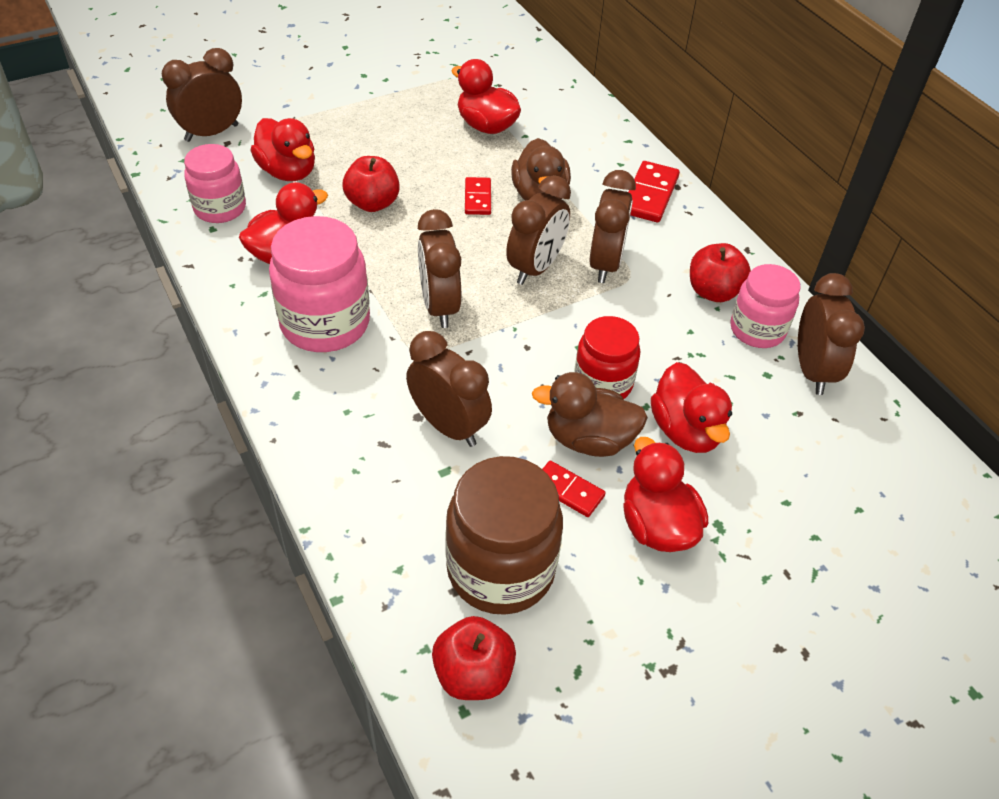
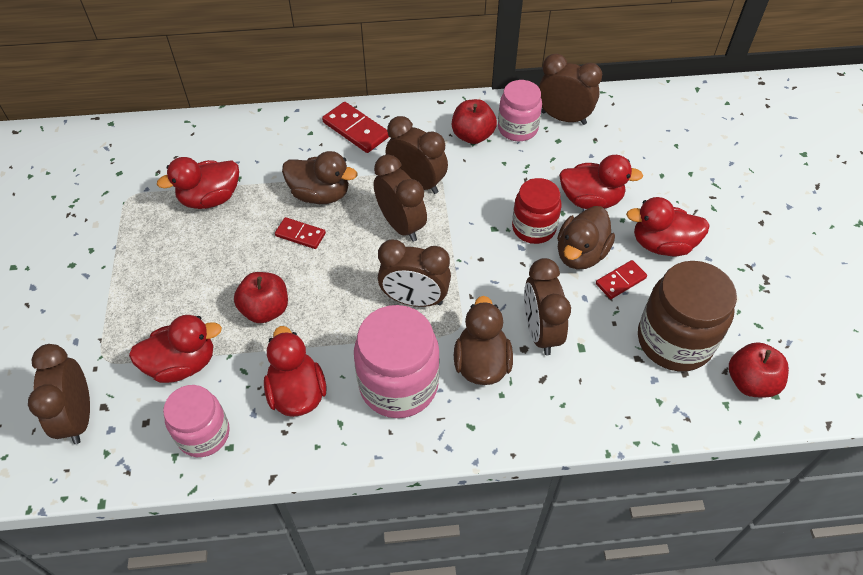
camera: 65 degrees left, 5 degrees up
(381, 383) = (481, 363): none -> brown duck
(448, 426) = (540, 332): brown clock -> brown clock turned 75 degrees counterclockwise

